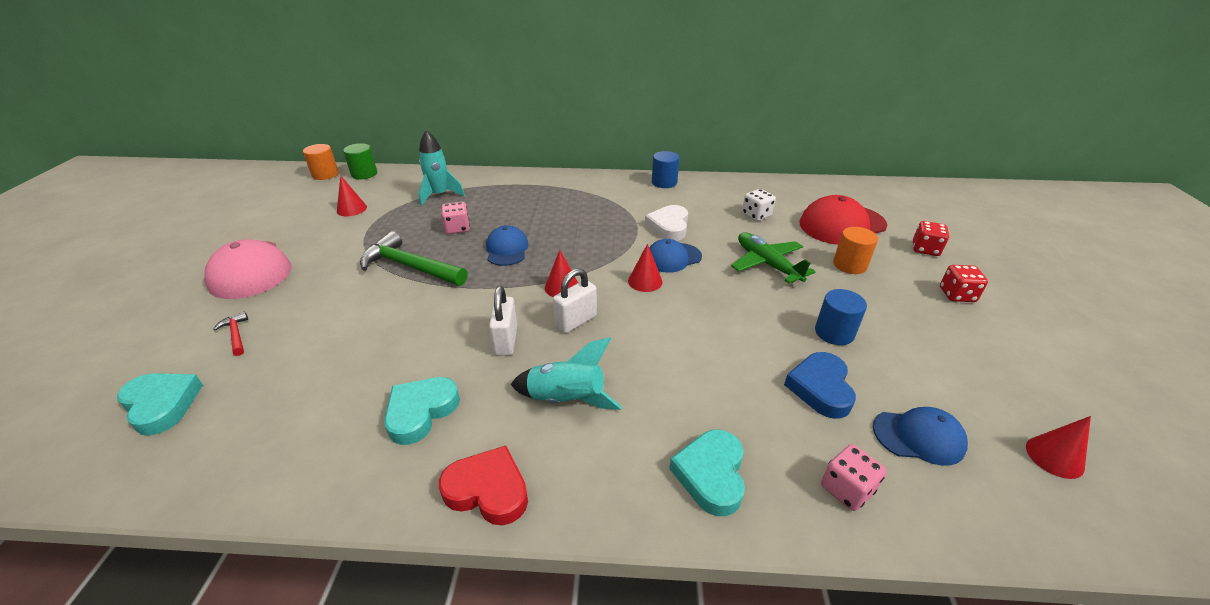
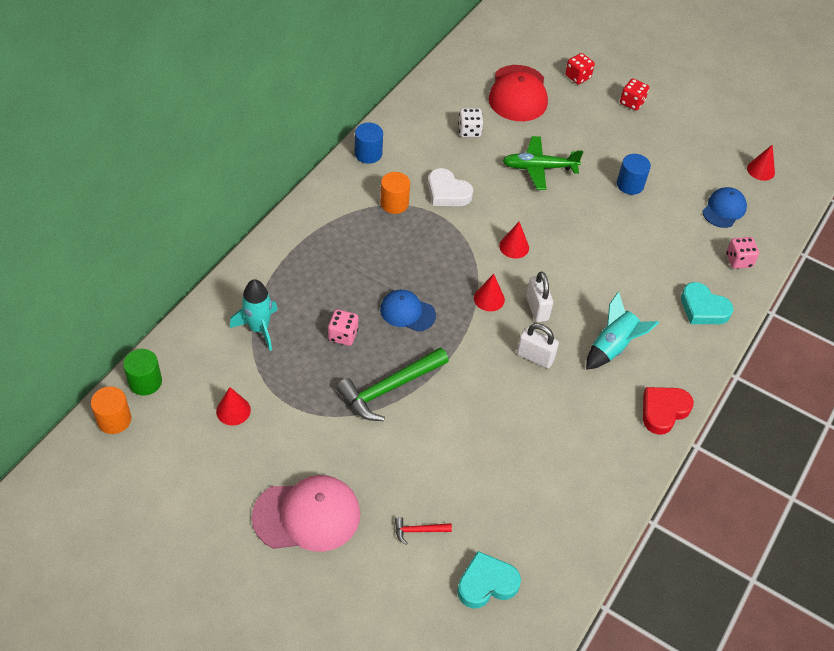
camera: 65 degrees left, 15 degrees up
(421, 412) = (581, 427): turquoise heart -> none
(673, 258) = (494, 214): blue cap -> none
(820, 388) = (670, 223): blue heart -> none
(849, 265) = (569, 127): orange cylinder -> orange cylinder (394, 203)

